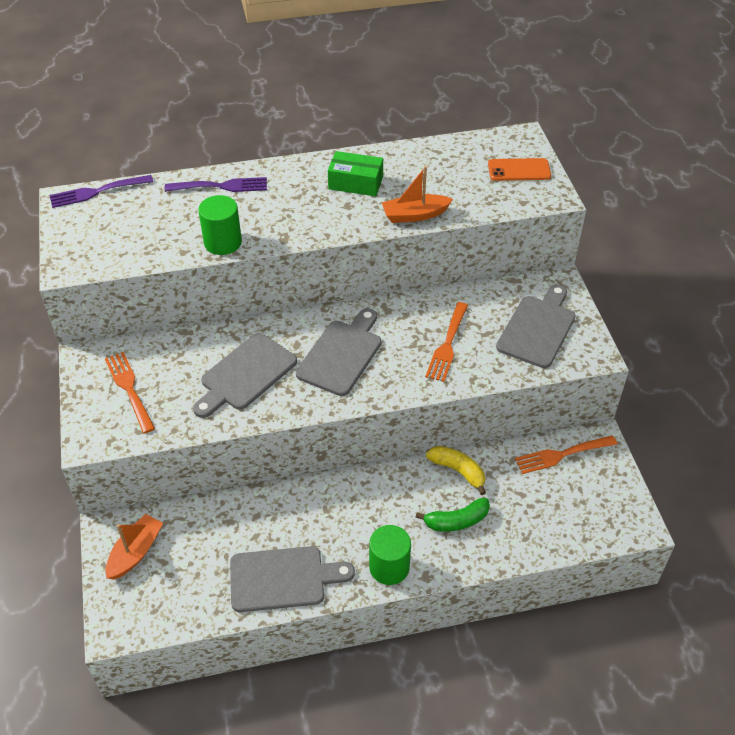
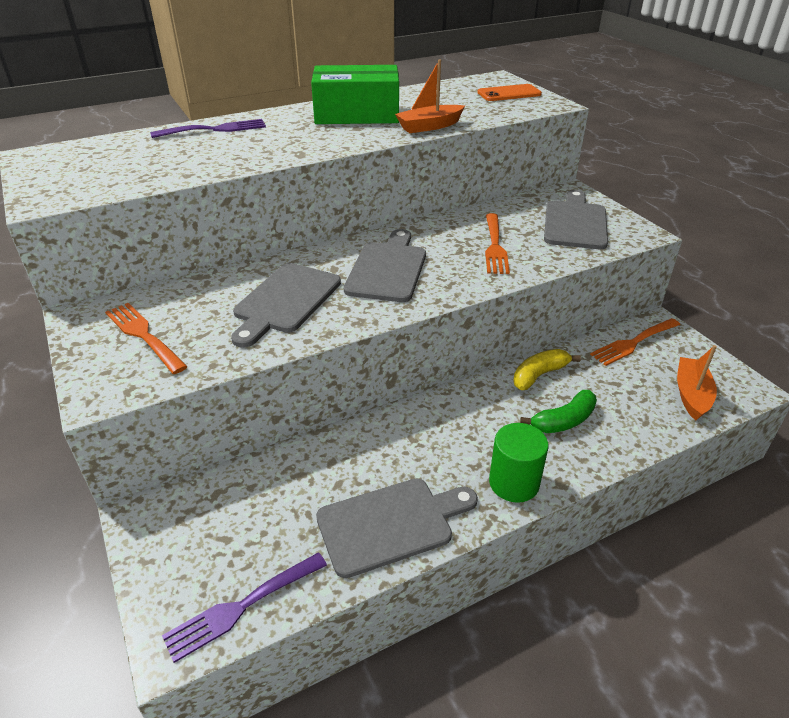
camera: 15 degrees left, 10 degrees down
(97, 192) = (70, 146): purple fork -> purple fork (241, 607)
(135, 552) = (185, 535): orange boat -> orange boat (691, 395)
(223, 242) = (231, 164): green cylinder -> none
(355, 183) = (357, 114): green box -> green box, size x1.60
(458, 471) = (539, 375): yellow banana -> yellow banana turned 60 degrees counterclockwise

